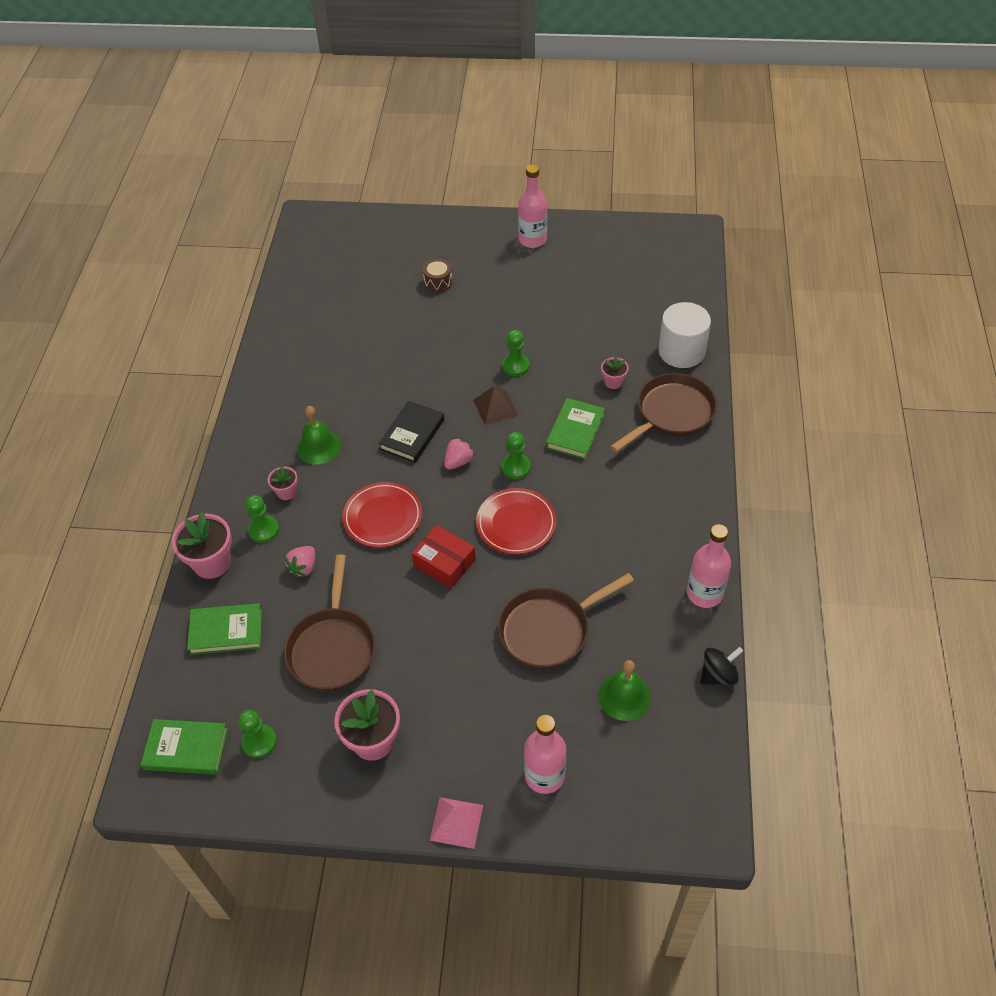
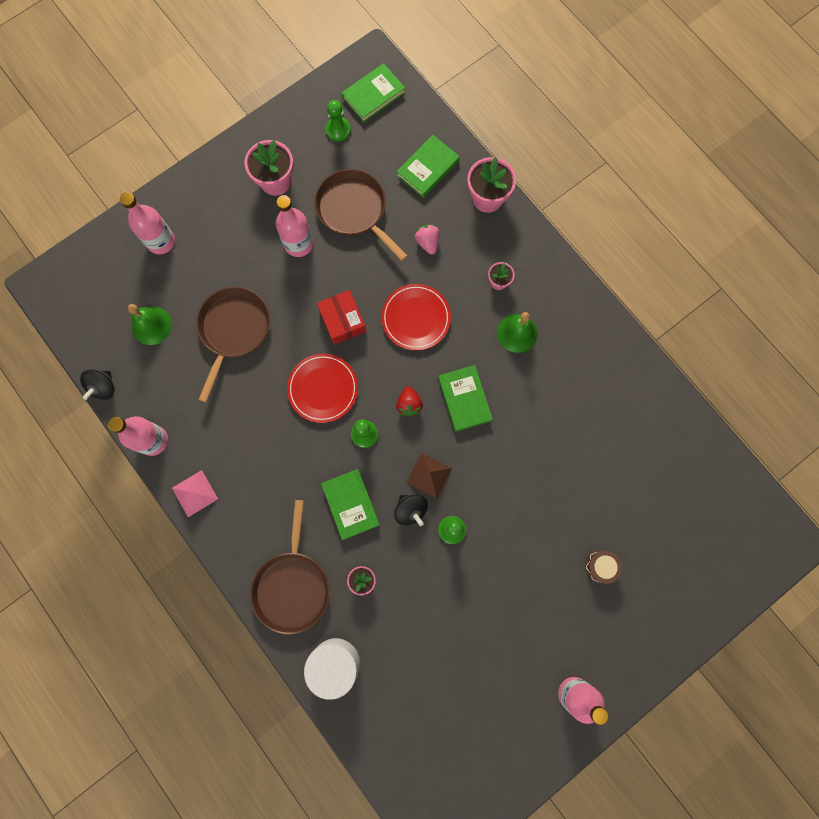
camera: 135 degrees right, 25 degrees up
(263, 530) = (481, 245): green pawn -> none
(412, 434) = (464, 399): black book -> green book
(414, 659) = (298, 244): none -> pink bottle
(444, 562) = (342, 320): red box -> red box turned 75 degrees clockwise
(456, 822) = (188, 179): pink pyramid -> pink pyramid (195, 493)
(458, 461) = (409, 404): pink strawberry -> red strawberry
(533, 397) = (410, 510): none -> black spinning top

